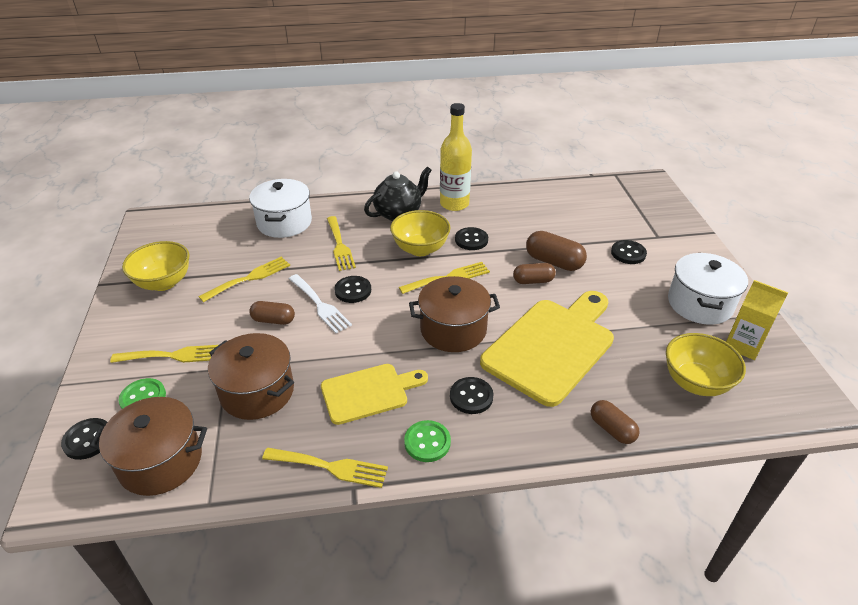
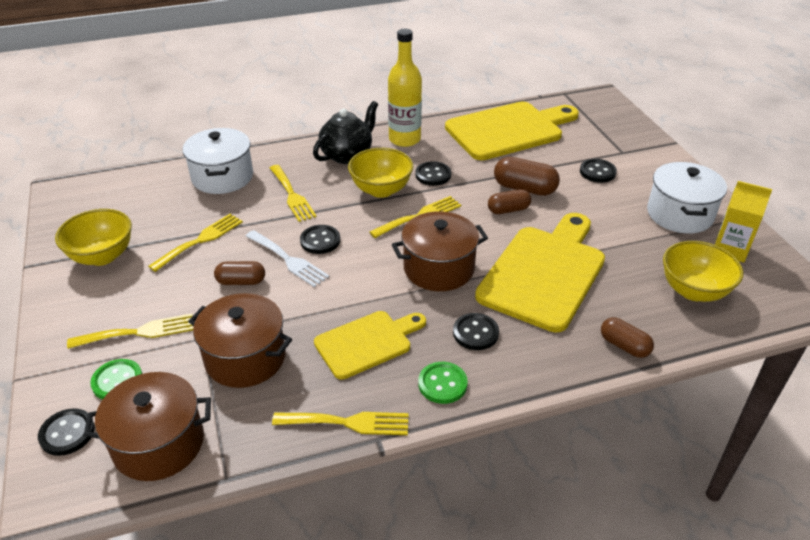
camera: 10 degrees left, 0 degrees up
(553, 204) = (508, 130): none -> yellow cutting board

